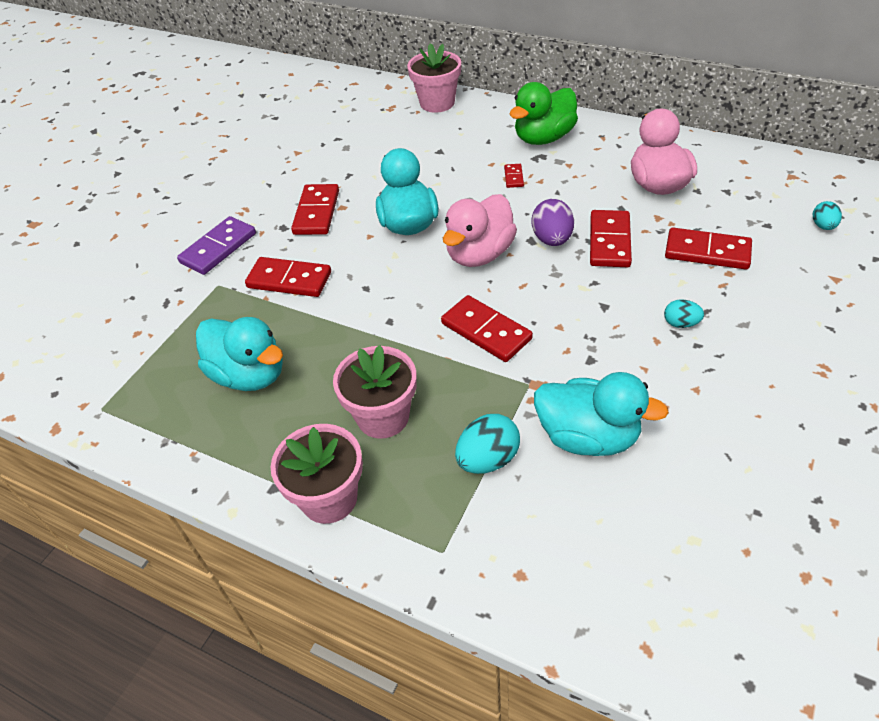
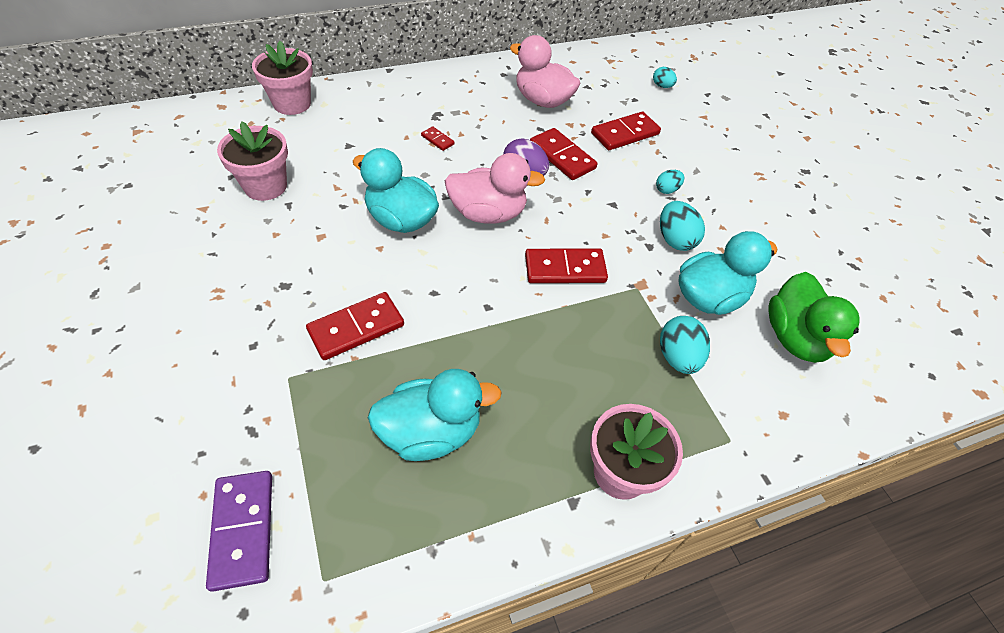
camera: 55 degrees left, 5 degrees up
(218, 248) = (239, 344): purple domino -> purple domino (242, 530)
(316, 212) = (301, 254): red domino -> none
(383, 417) = (578, 382): pink flower pot -> pink flower pot (265, 186)
(479, 254) = (488, 214): pink duck -> pink duck turned 75 degrees counterclockwise
(543, 138) = (422, 98): green duck -> green duck (795, 338)
(624, 369) = (675, 240): none -> turquoise egg

